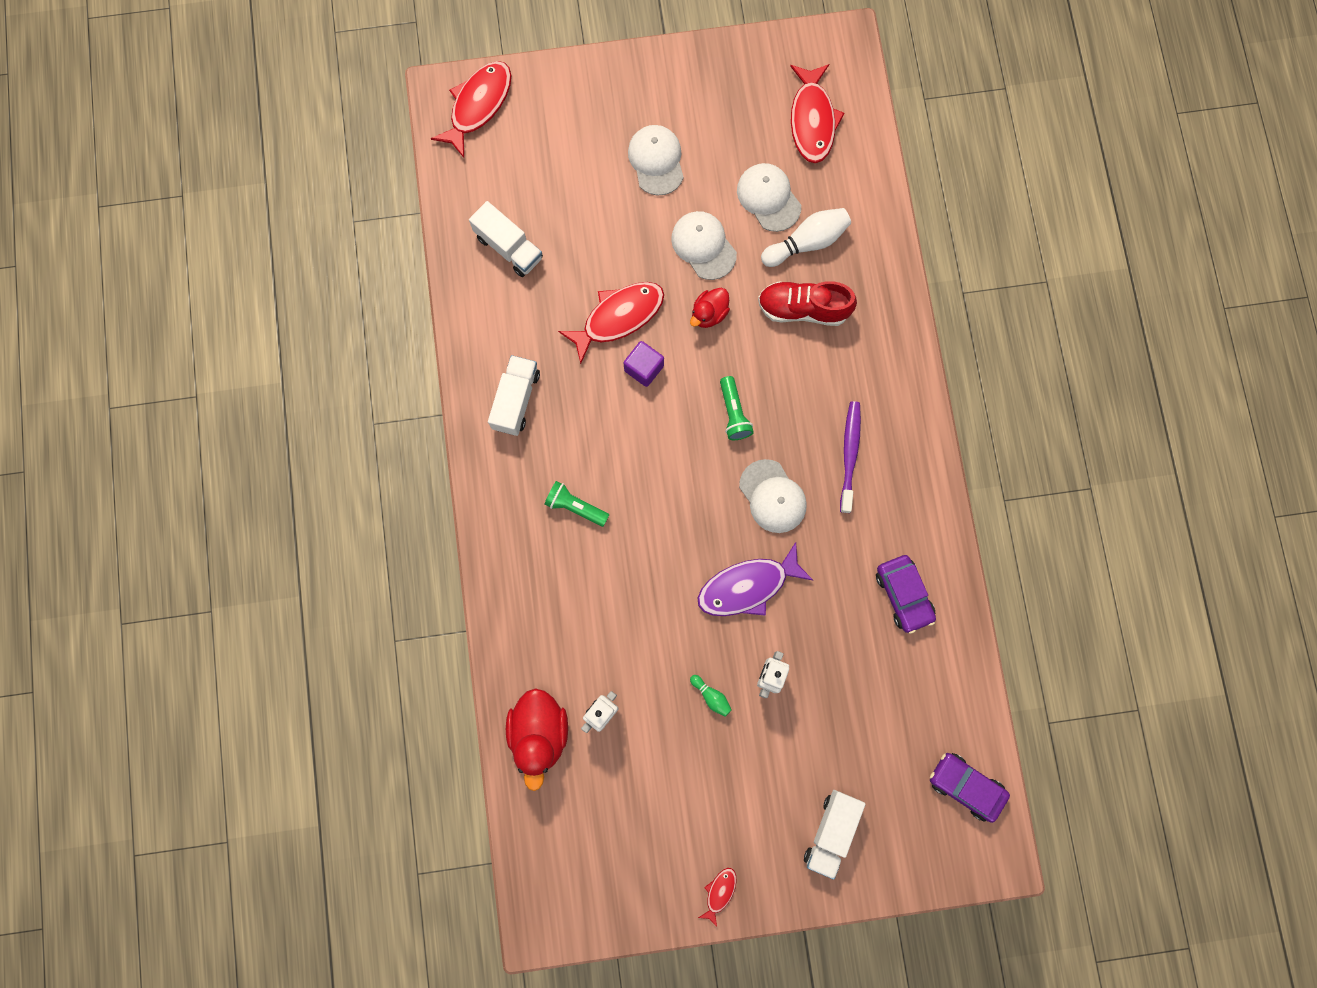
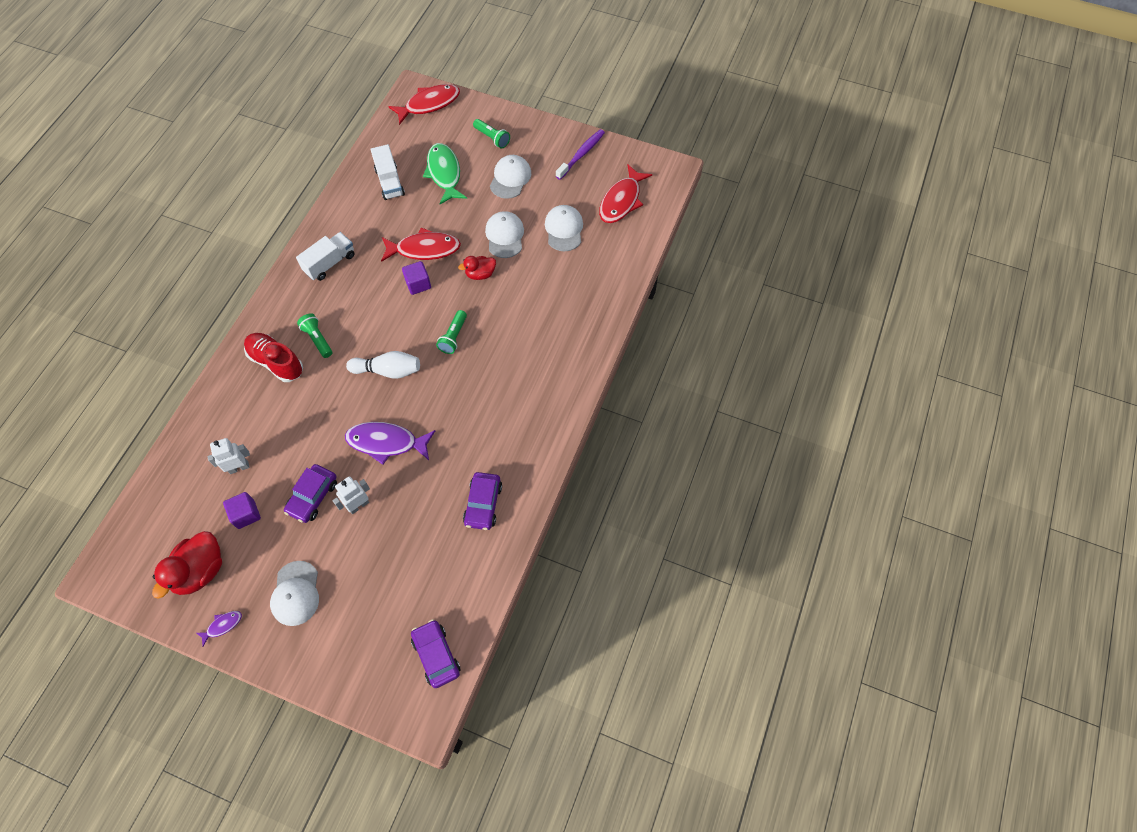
camera: 30 degrees right, 15 degrees down
(539, 733) = (192, 458): red duck -> red duck (200, 571)
(569, 198) = (444, 173): none -> green fish
(594, 114) = (492, 138): none -> green flashlight
(651, 760) = (246, 514): none -> purple cube
(711, 696) = (313, 496): green bowling pin -> purple car
(719, 892) = (222, 626): red fish -> purple fish
(772, 496) = (442, 397): white cap -> white cap (295, 593)
(803, 309) = (540, 300): red shoe -> red shoe (276, 362)
(806, 242) = (570, 264): white bowling pin -> white bowling pin (388, 370)
(831, 831) = (324, 630): white truck -> none
(849, 454) = (509, 399): purple toothbrush -> purple toothbrush (581, 154)

